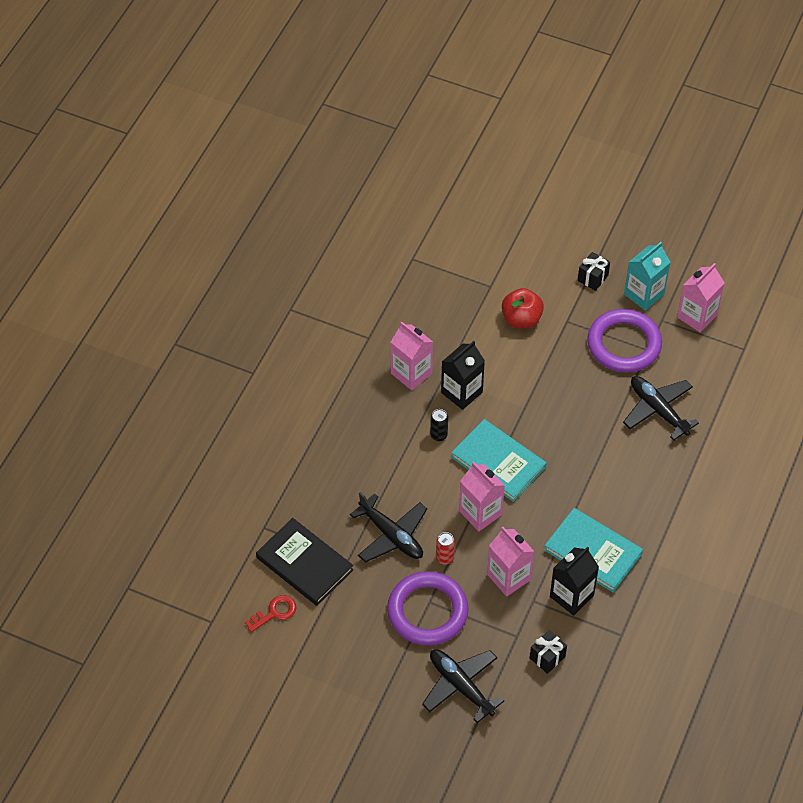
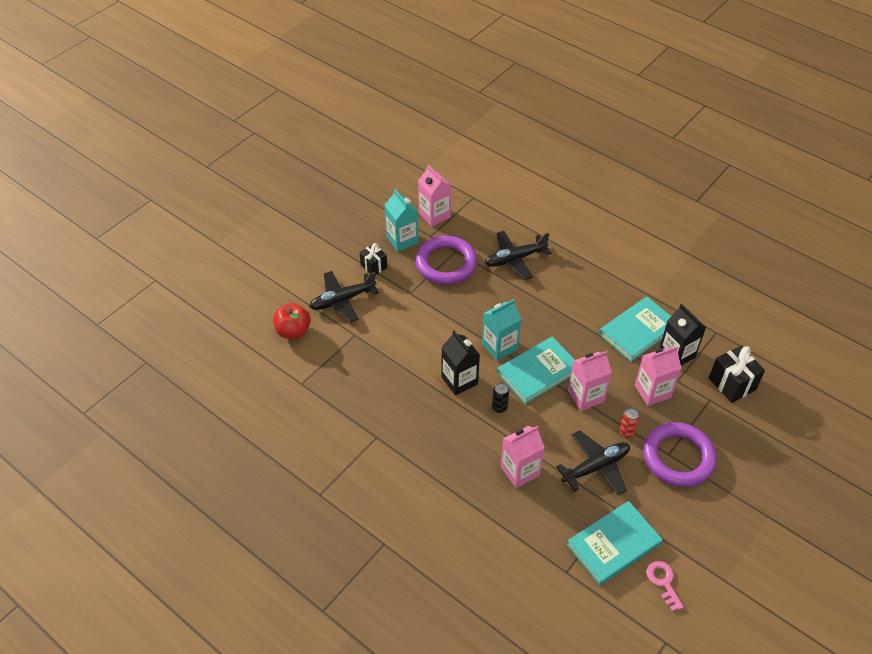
camera: 75 degrees left, 5 degrees down
(274, 612) = (663, 582): red key -> pink key
(304, 564) = (613, 544): black book -> turquoise book
(411, 373) = (427, 413): pink carton -> pink carton (520, 471)
(461, 686) = (754, 450): black plane -> black plane (342, 300)
(521, 319) = (397, 322): red apple -> red apple (293, 331)
(521, 420) = (499, 346): none -> turquoise carton
(547, 657) = (732, 384): black gift -> black gift, size x1.58

